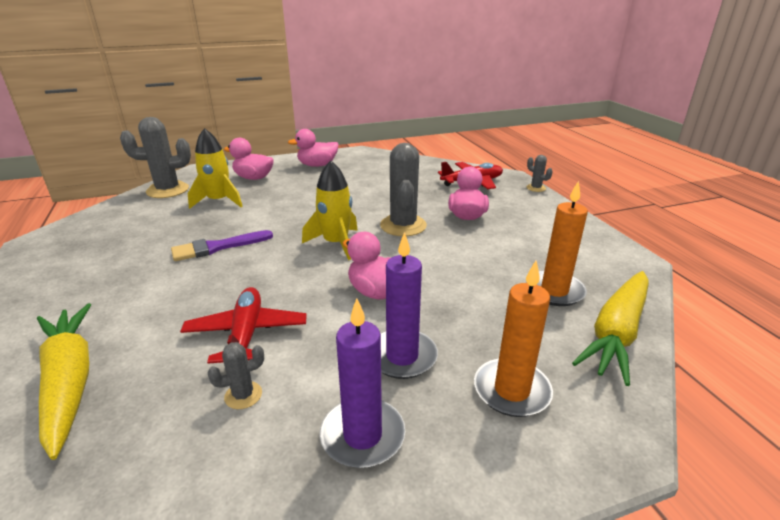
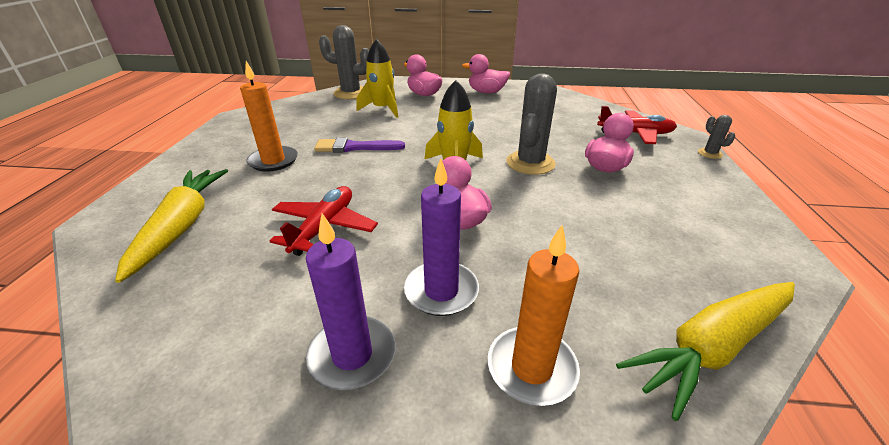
camera: 25 degrees right, 5 degrees up
(243, 395) = (284, 279): grey cactus -> none
(554, 291) = (658, 273): orange candle -> orange candle (273, 161)

